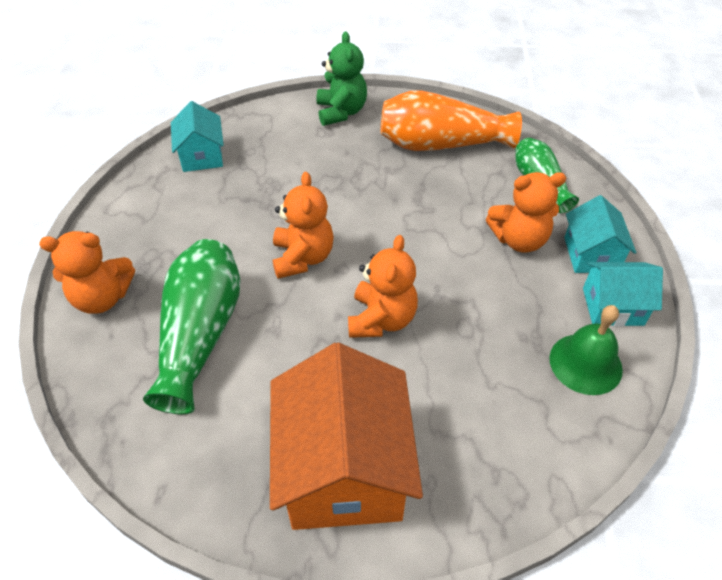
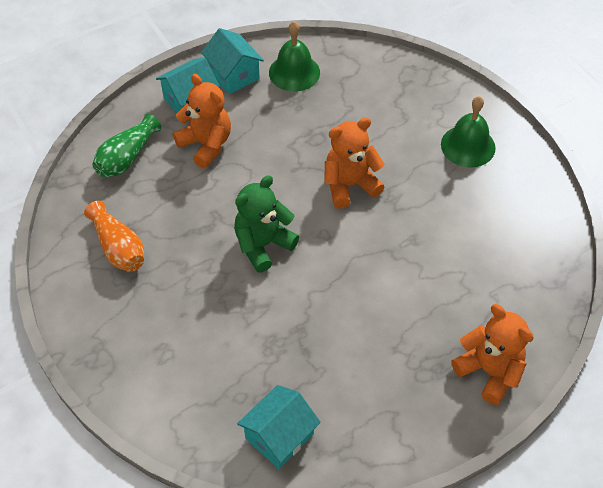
camera: 125 degrees left, 5 degrees up
(201, 334) = (456, 280): green vase -> none
(302, 258) = (335, 265): orange teddy bear -> none
(341, 112) = (121, 358): green teddy bear -> green teddy bear (263, 245)
(343, 469) = (468, 146): orange house -> green bell
(441, 144) = (118, 247): orange vase -> orange vase, size x0.60

